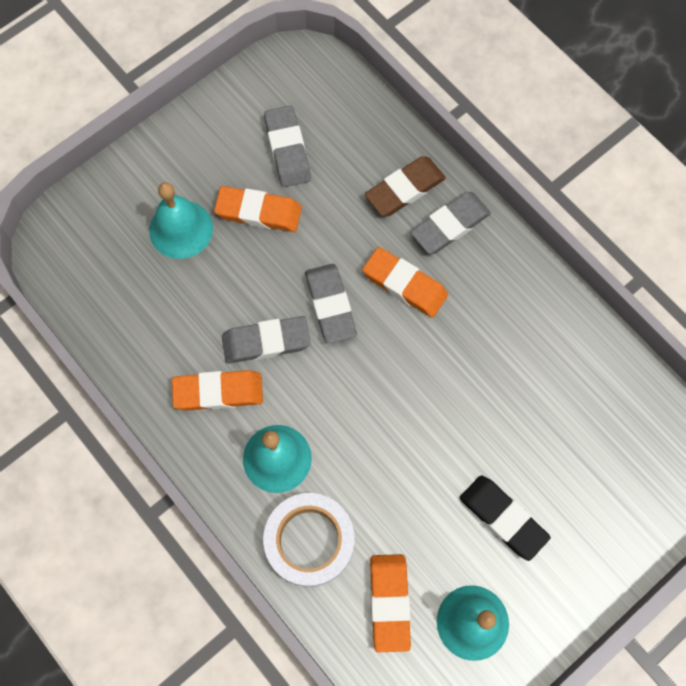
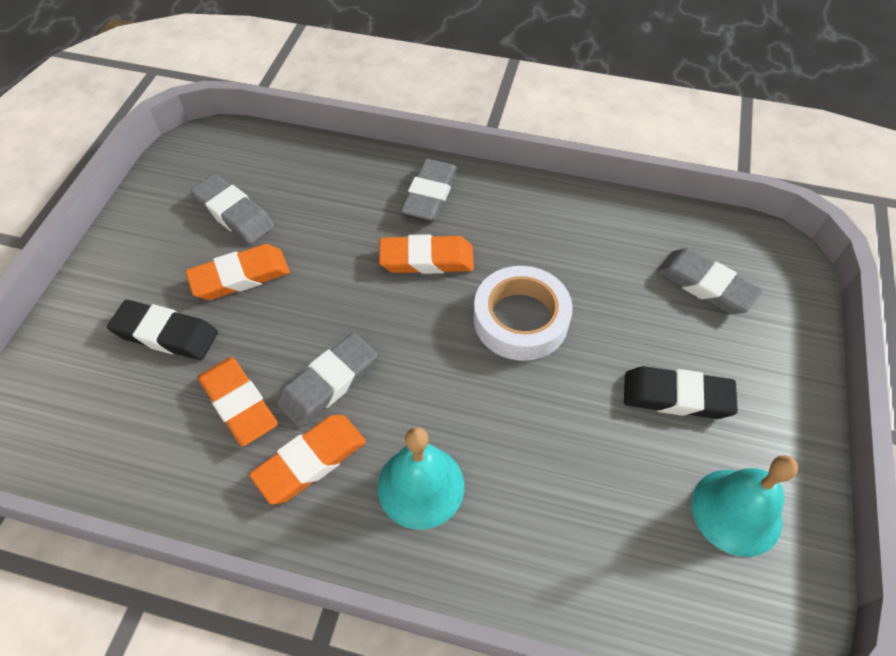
camera: 35 degrees left, 15 degrees down
(181, 229) = (166, 334): turquoise bell -> black eraser
(309, 541) = (517, 547): white tape -> white tape (520, 319)
(330, 305) = (370, 314): grey eraser -> grey eraser (705, 285)
(389, 602) = (645, 551): orange eraser -> orange eraser (238, 404)
(405, 189) = (368, 189): brown eraser -> none

